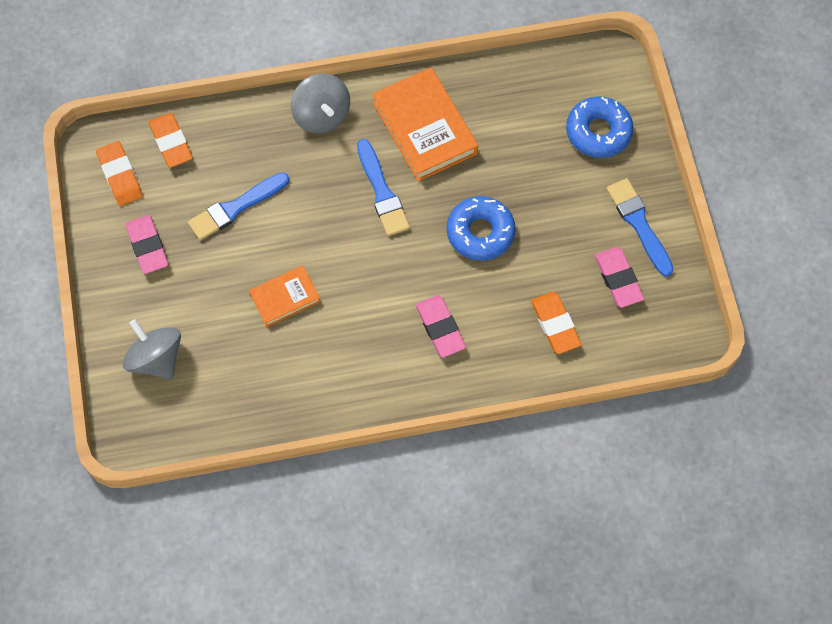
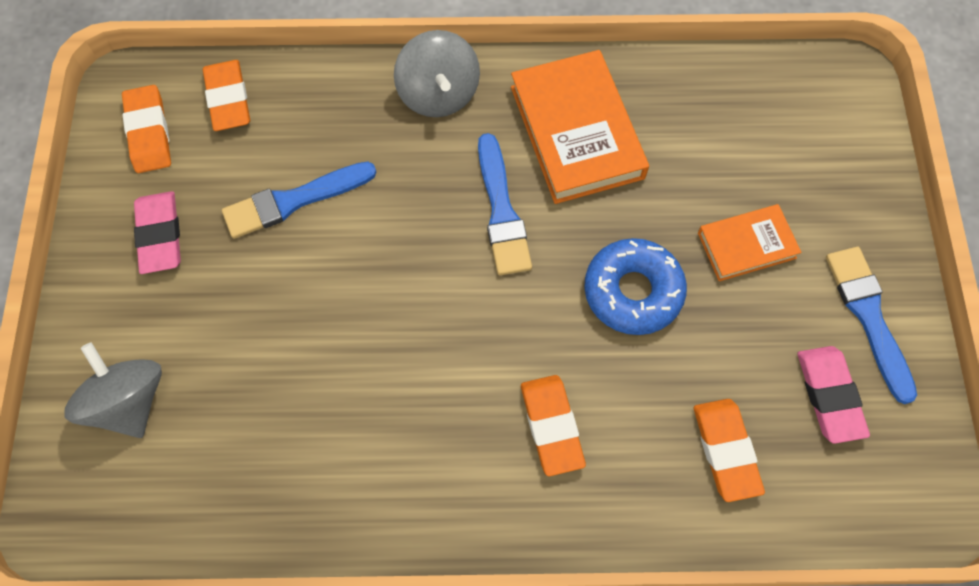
camera: 10 degrees right, 0 degrees up
(285, 298) = (334, 341): orange book -> orange book (746, 245)
(440, 328) = (551, 426): pink eraser -> orange eraser
(598, 132) = (821, 174): blue donut -> none

